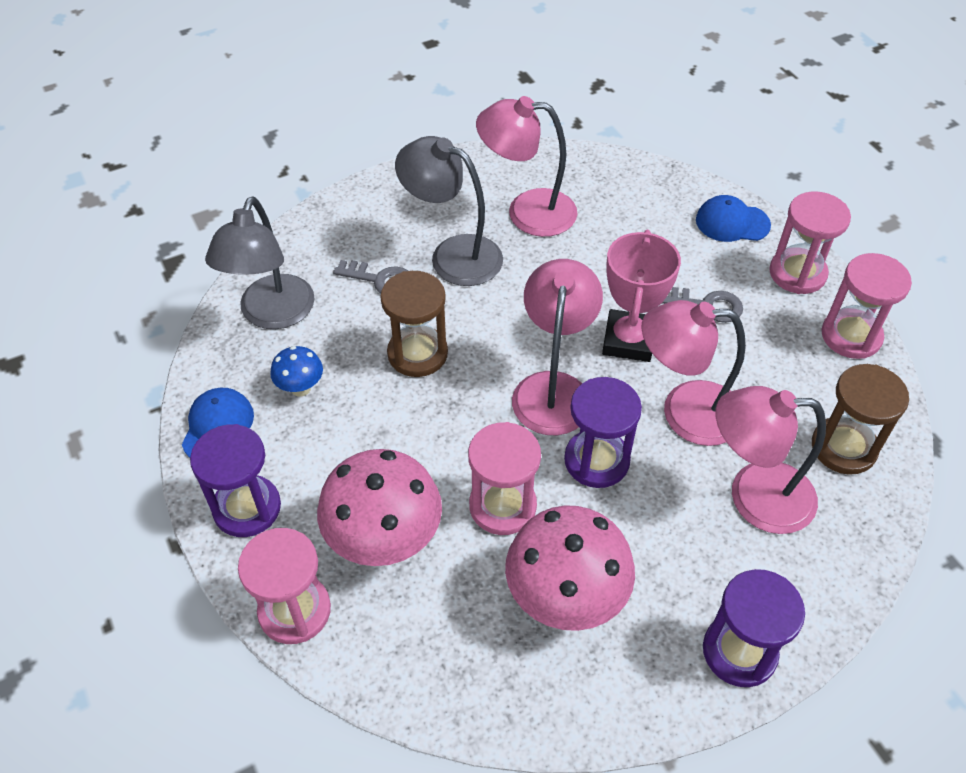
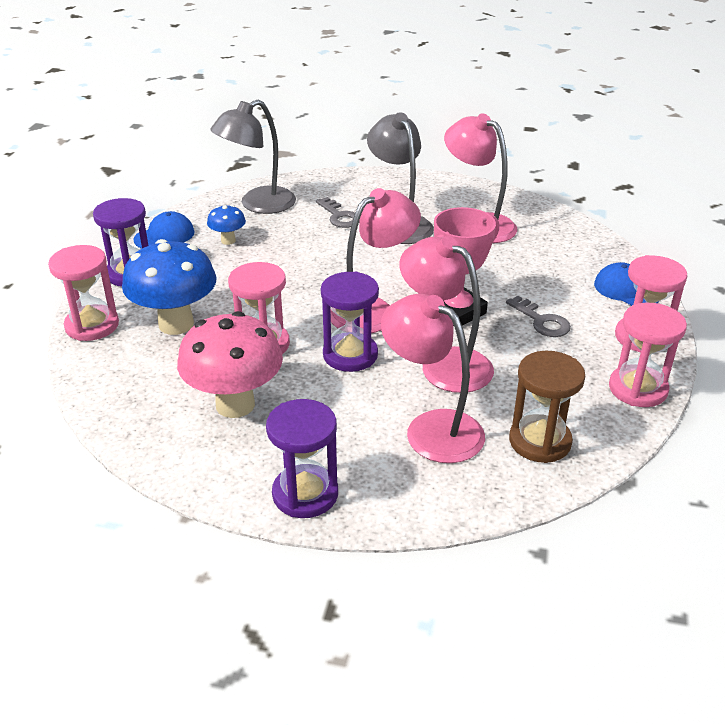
camera: 40 degrees right, 15 degrees down
(385, 542) = (176, 324): pink mushroom -> blue mushroom
(417, 354) = (313, 256): brown hourglass -> none

